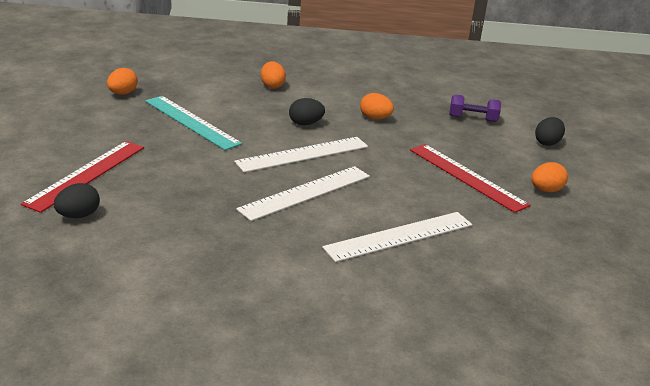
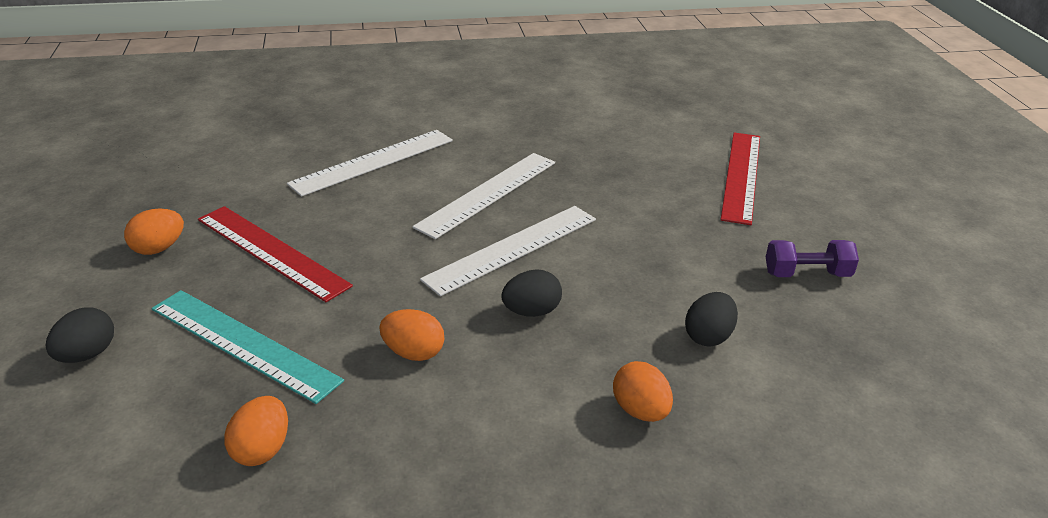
camera: 170 degrees right, 5 degrees up
(78, 215) = (697, 136): black egg -> black egg (708, 336)
(122, 93) = (865, 320): orange egg -> orange egg (262, 449)
(191, 122) = (704, 278): turquoise ruler -> turquoise ruler (244, 344)
(473, 118) = (212, 397): purple dumbbell -> purple dumbbell (807, 274)

